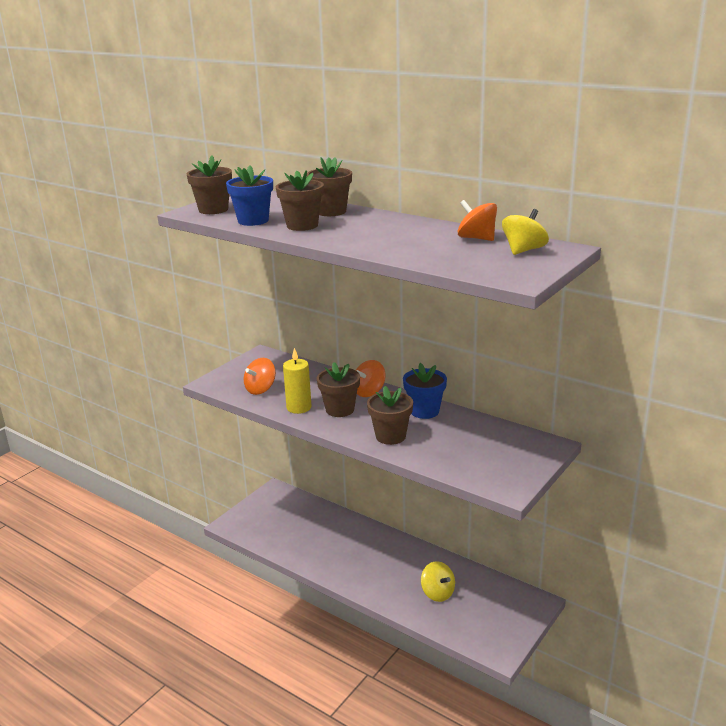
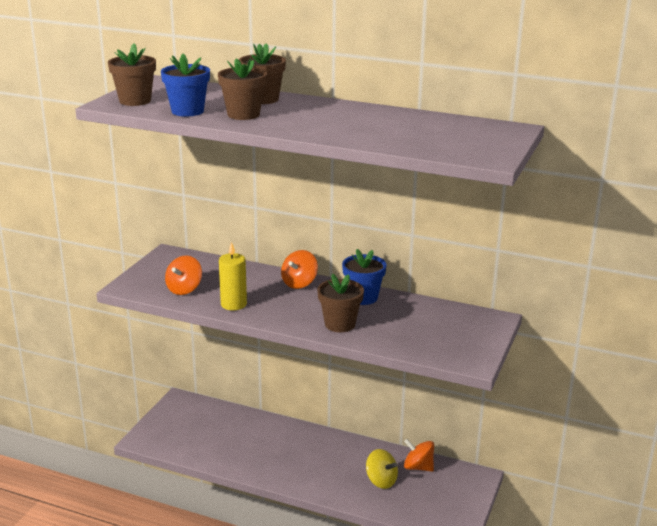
camera: 15 degrees left, 0 degrees up
(340, 410) = (277, 303): brown flower pot -> none
(476, 238) = (426, 121): orange spinning top -> orange spinning top (418, 467)
(523, 250) = (477, 131): yellow spinning top -> none

